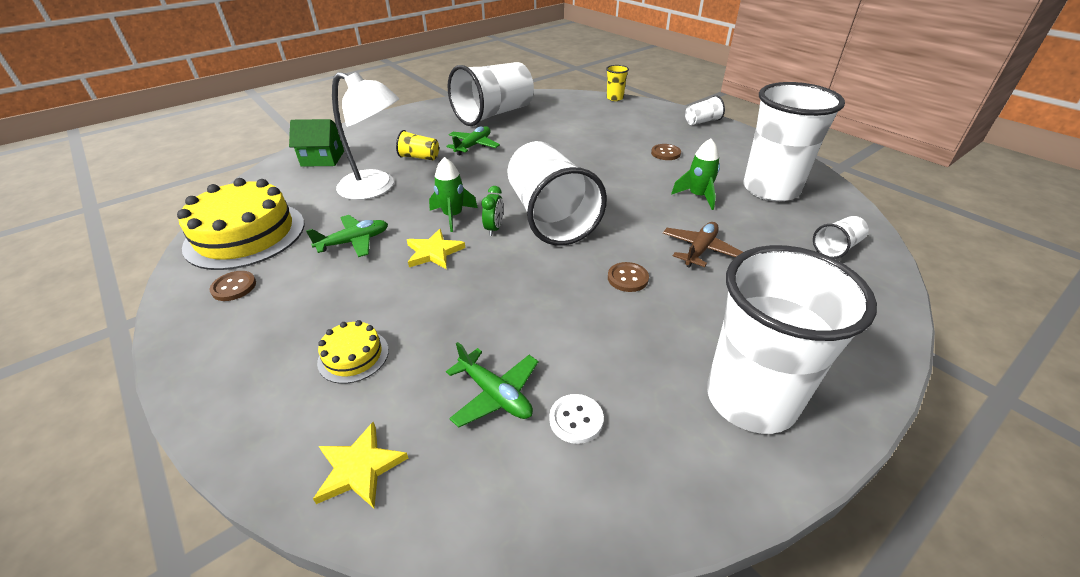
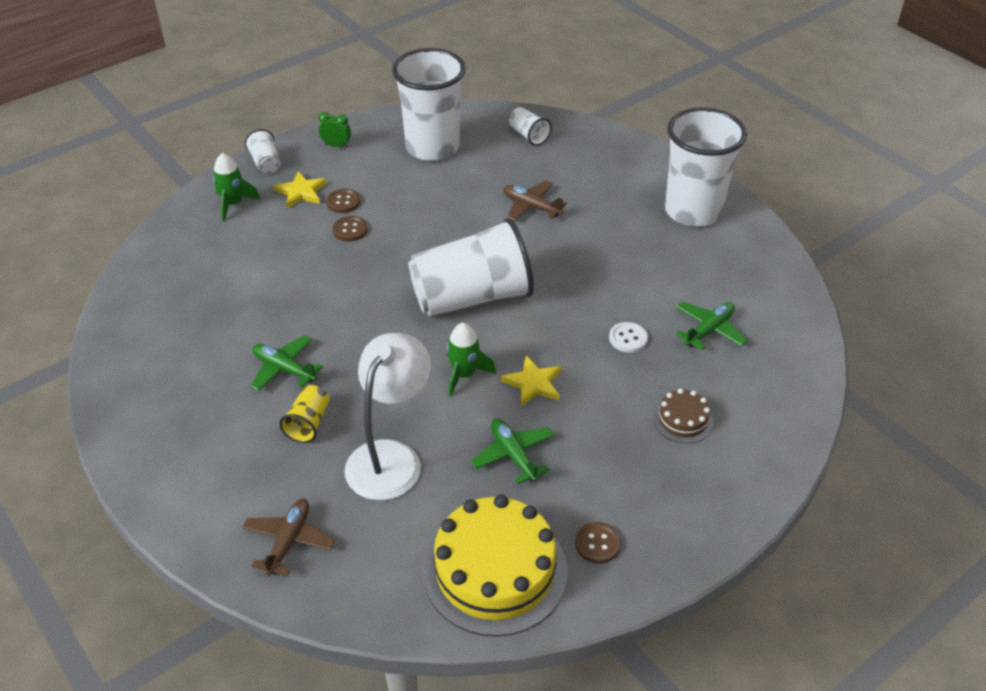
camera: 90 degrees left, 5 degrees up
(323, 159) = (289, 541): green house -> brown plane
(353, 356) = (683, 419): yellow cake -> brown cake
(359, 468) = (783, 395): yellow star -> yellow star (301, 192)
(494, 114) = (178, 352): white cup -> none
(494, 229) = (492, 339): green clock -> green clock (336, 145)
(576, 419) = (723, 290): white button -> white button (628, 338)
(615, 98) = (162, 226): yellow cup -> none
(627, 278) = (572, 252): brown button -> brown button (350, 230)
(698, 196) = (440, 193): green rocket -> green rocket (233, 204)

